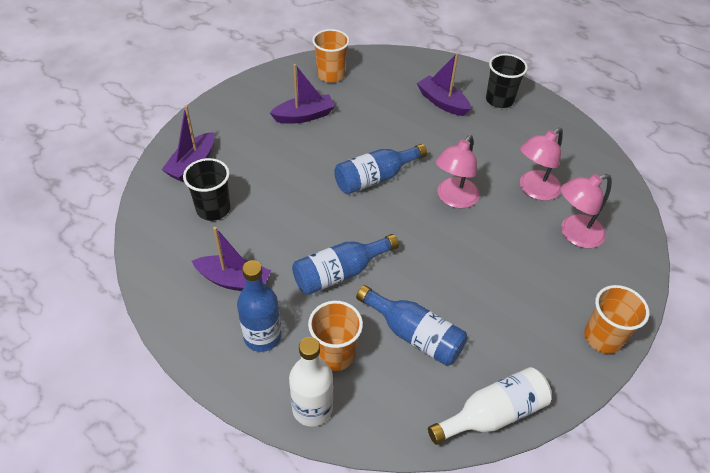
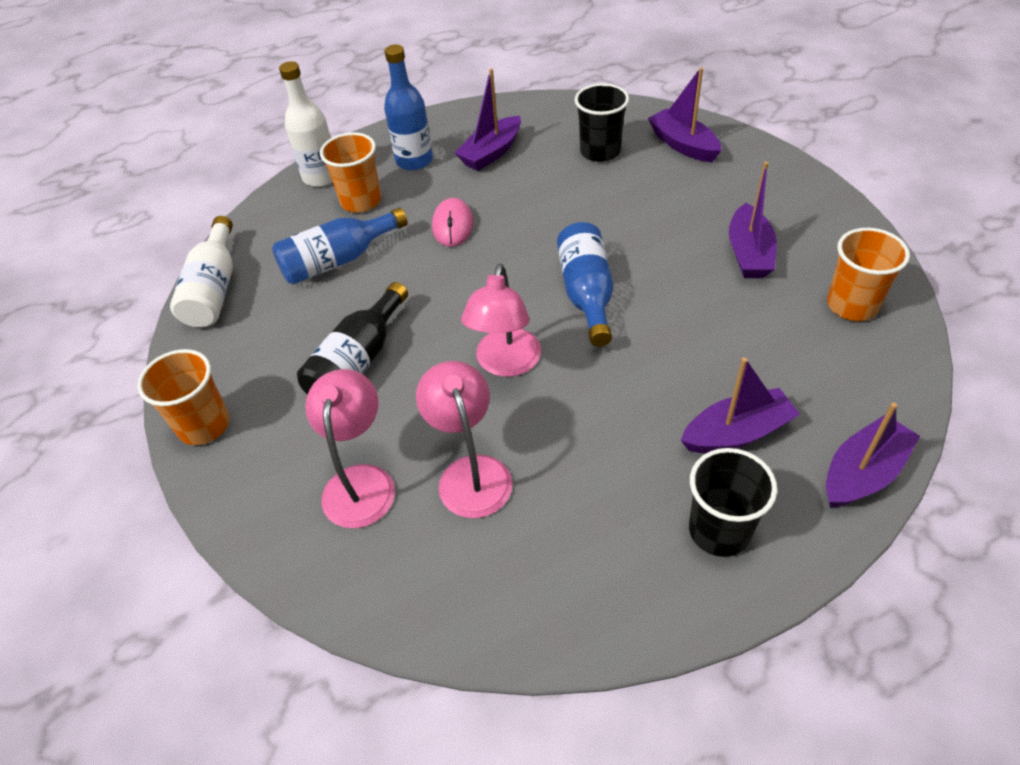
camera: 120 degrees right, 0 degrees up
(339, 273) = (452, 225): blue bottle -> pink mouse
(439, 64) = (863, 473): none -> purple boat
(453, 199) = (505, 364): pink lamp -> pink lamp turned 135 degrees counterclockwise
(498, 274) = (358, 361): none -> black bottle

